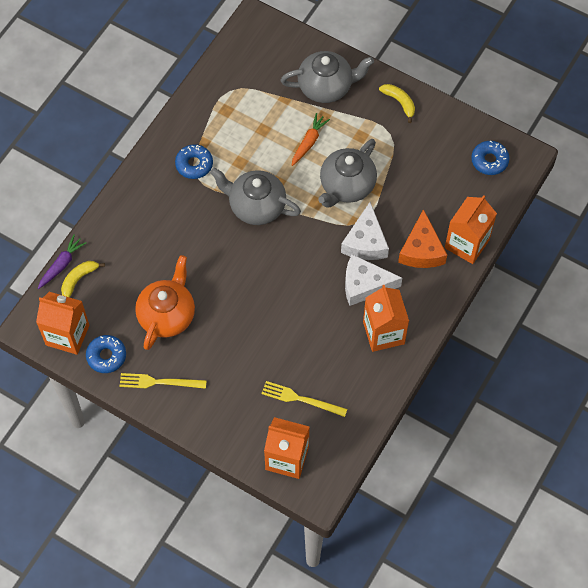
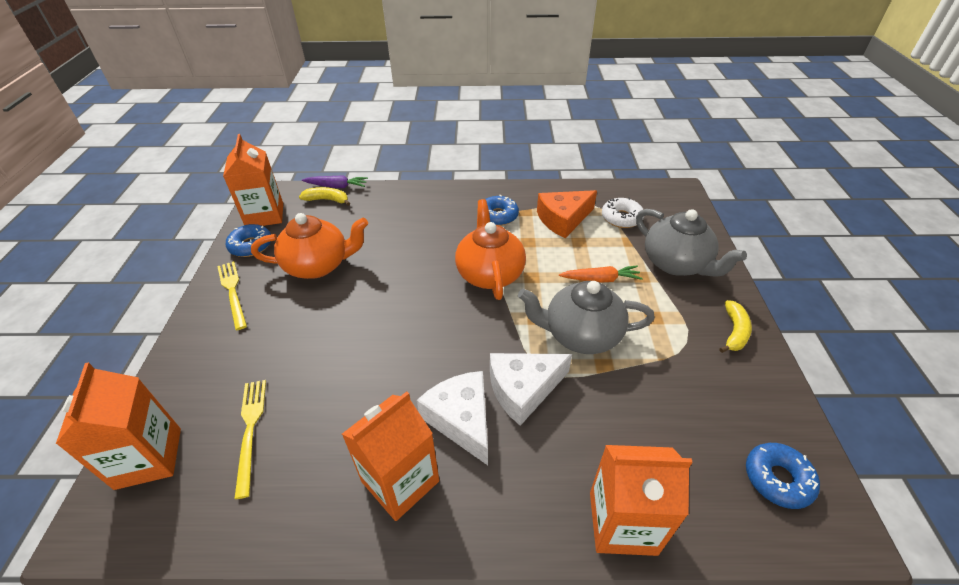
camera: 60 degrees right, 20 degrees down
(256, 206) = (490, 274): grey teapot -> orange teapot
(257, 84) = (621, 218): none -> white donut
(421, 250) = (563, 462): orange cheese -> orange cheese (563, 219)

